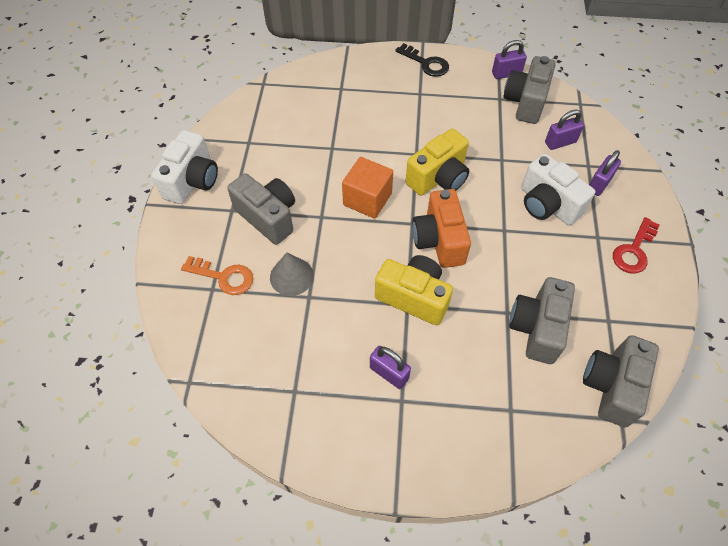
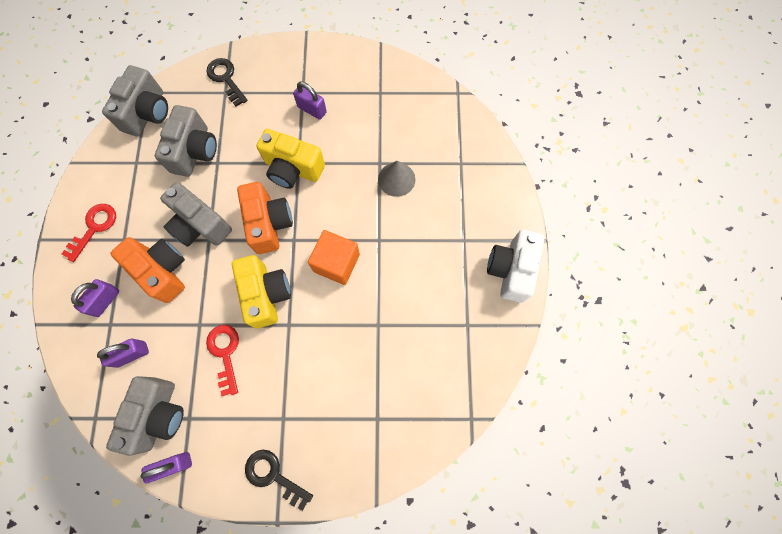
camera: 175 degrees right, 15 degrees up
(224, 277) = (453, 174): orange key -> none
(268, 217) = (428, 235): grey camera -> grey camera (200, 225)
(438, 178) = (266, 294): yellow camera -> yellow camera turned 120 degrees clockwise
(474, 137) = (225, 353): none -> red key
(512, 431) = (226, 79): none -> black key
(547, 204) = (162, 271): white camera -> orange camera

